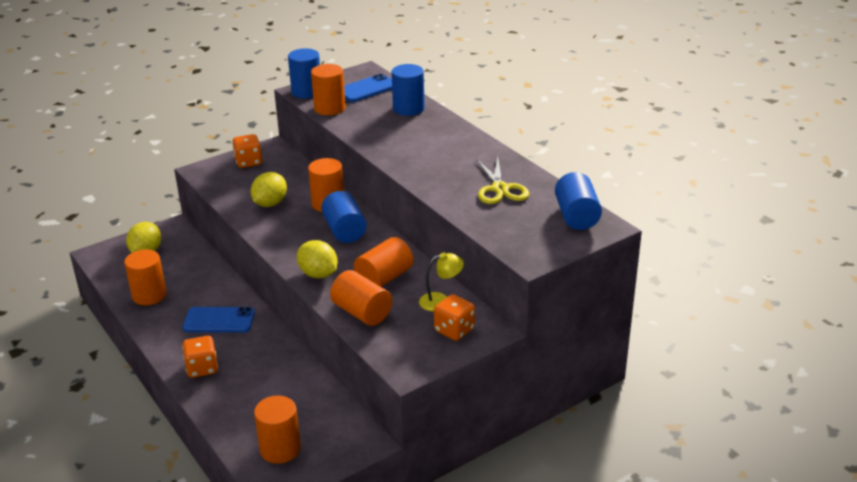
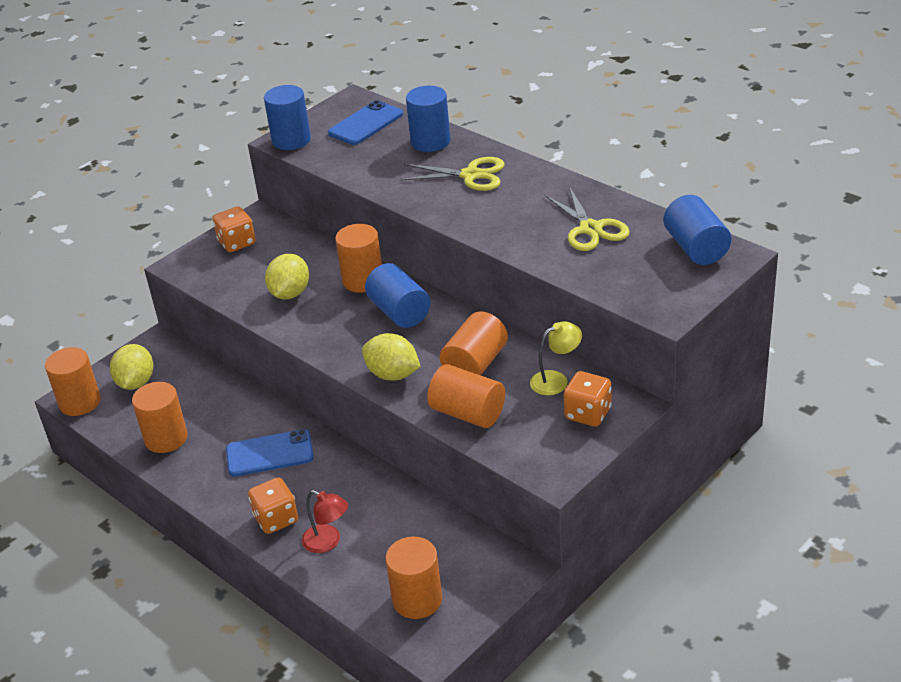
camera: 10 degrees left, 5 degrees up
(232, 393) = (328, 542): none -> red lamp
(329, 108) = (331, 158): orange cylinder -> orange cylinder (80, 402)
(427, 136) = (471, 175): none -> yellow scissors

